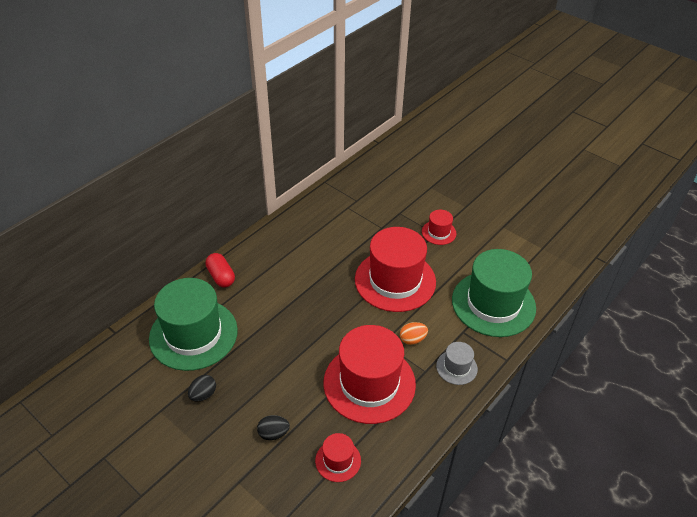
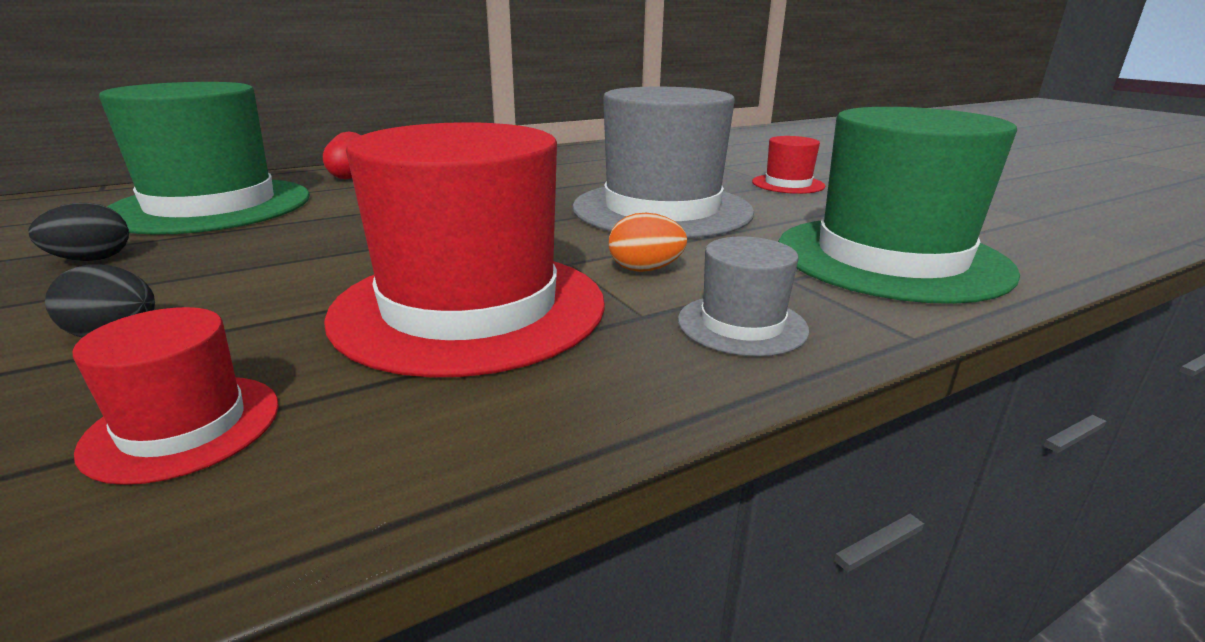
camera: 20 degrees right, 20 degrees down
(395, 280) = (662, 209): red hat -> grey hat

